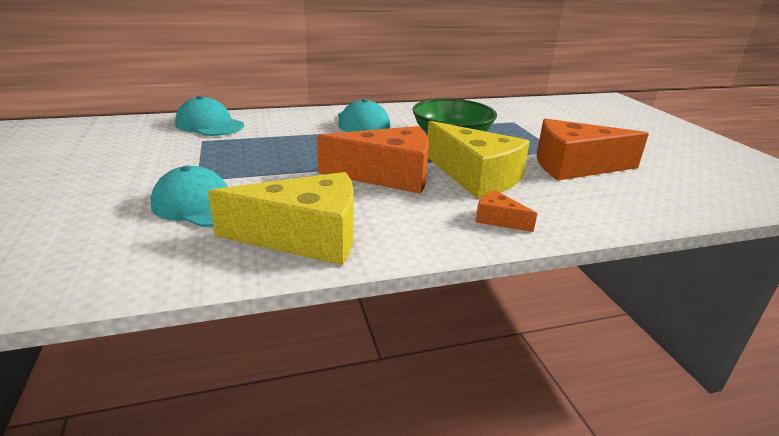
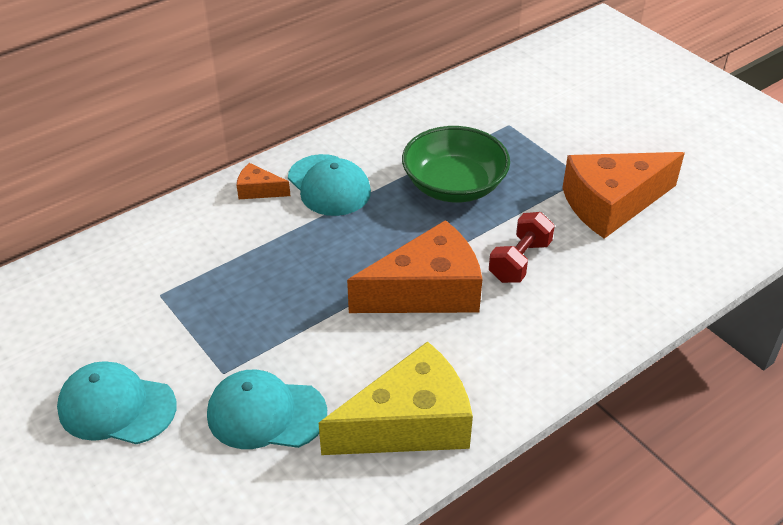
camera: 20 degrees left, 15 degrees up
(209, 125) = (138, 256): turquoise cap -> turquoise cap (116, 407)
(475, 177) = (519, 261): yellow cheese -> red dumbbell
(498, 219) = (575, 329): orange cheese -> orange cheese (258, 190)

